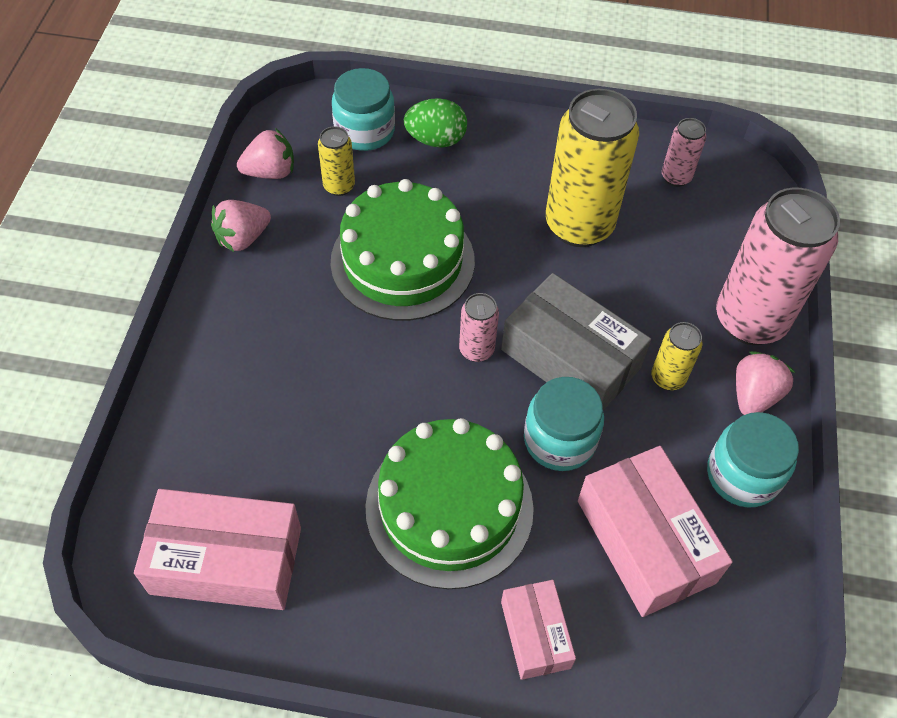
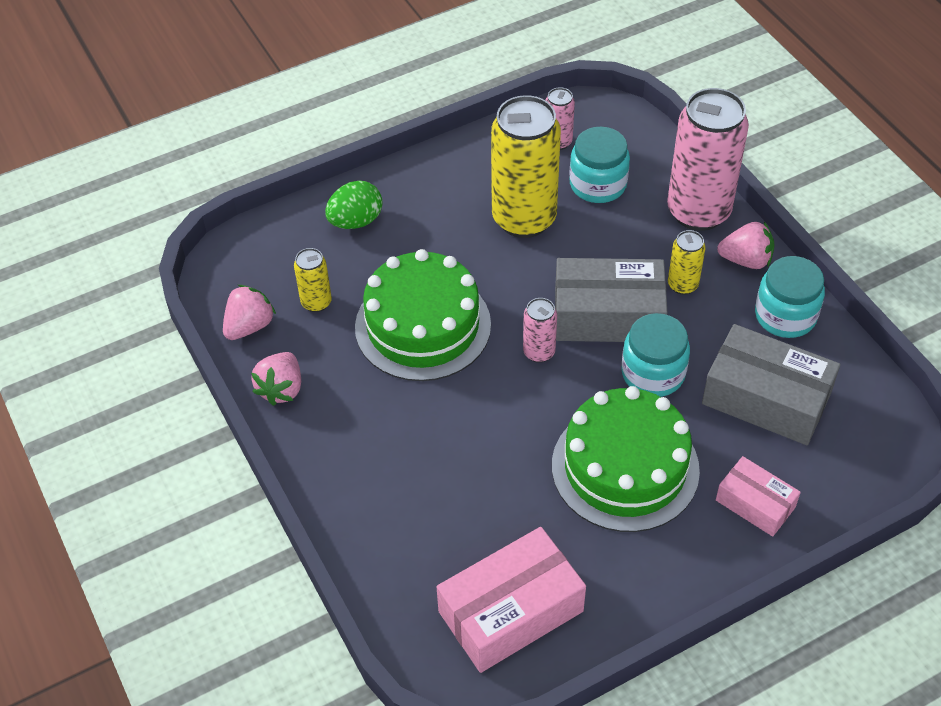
camera: 35 degrees left, 5 degrees down
(364, 131) = (292, 248): turquoise jar -> turquoise jar (598, 184)
(645, 541) = (766, 398): pink box -> grey box
(753, 395) = (746, 260): pink strawberry -> pink strawberry turned 105 degrees clockwise

